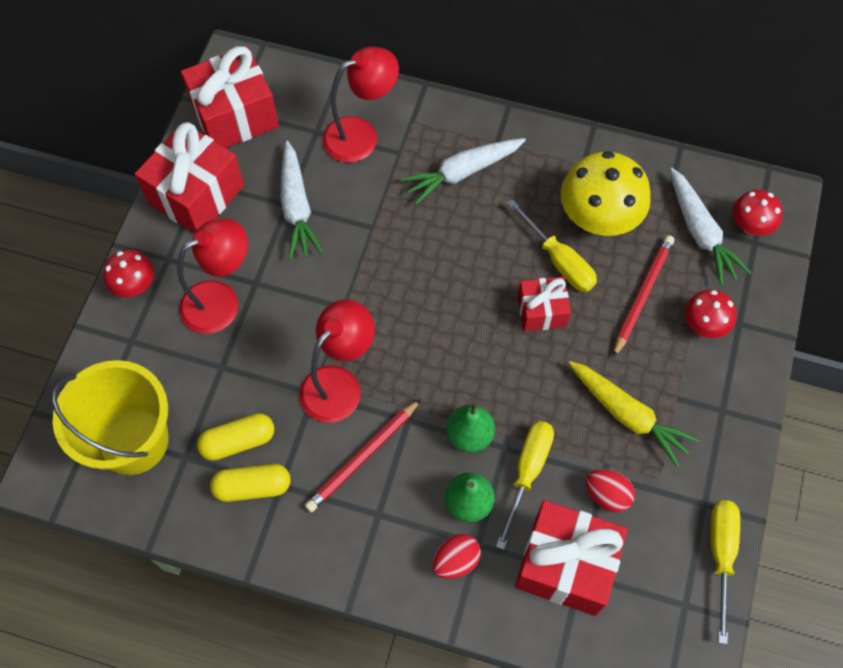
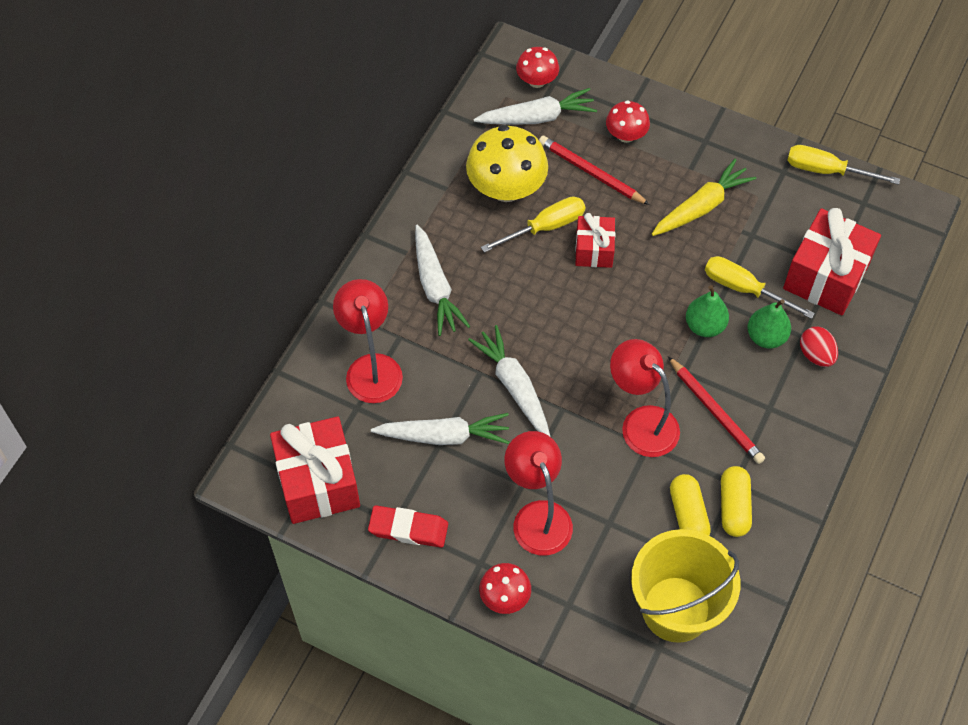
camera: 80 degrees left, 5 degrees down
(196, 194) = (408, 529): red gift -> red eraser
(362, 259) = (514, 386): none -> white carrot
(607, 495) = (769, 236): red egg -> none

